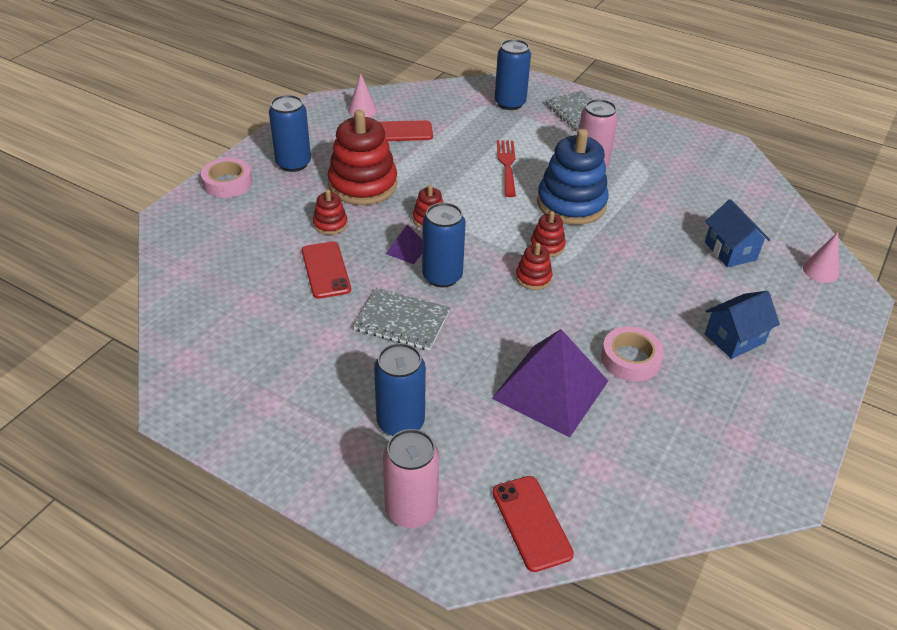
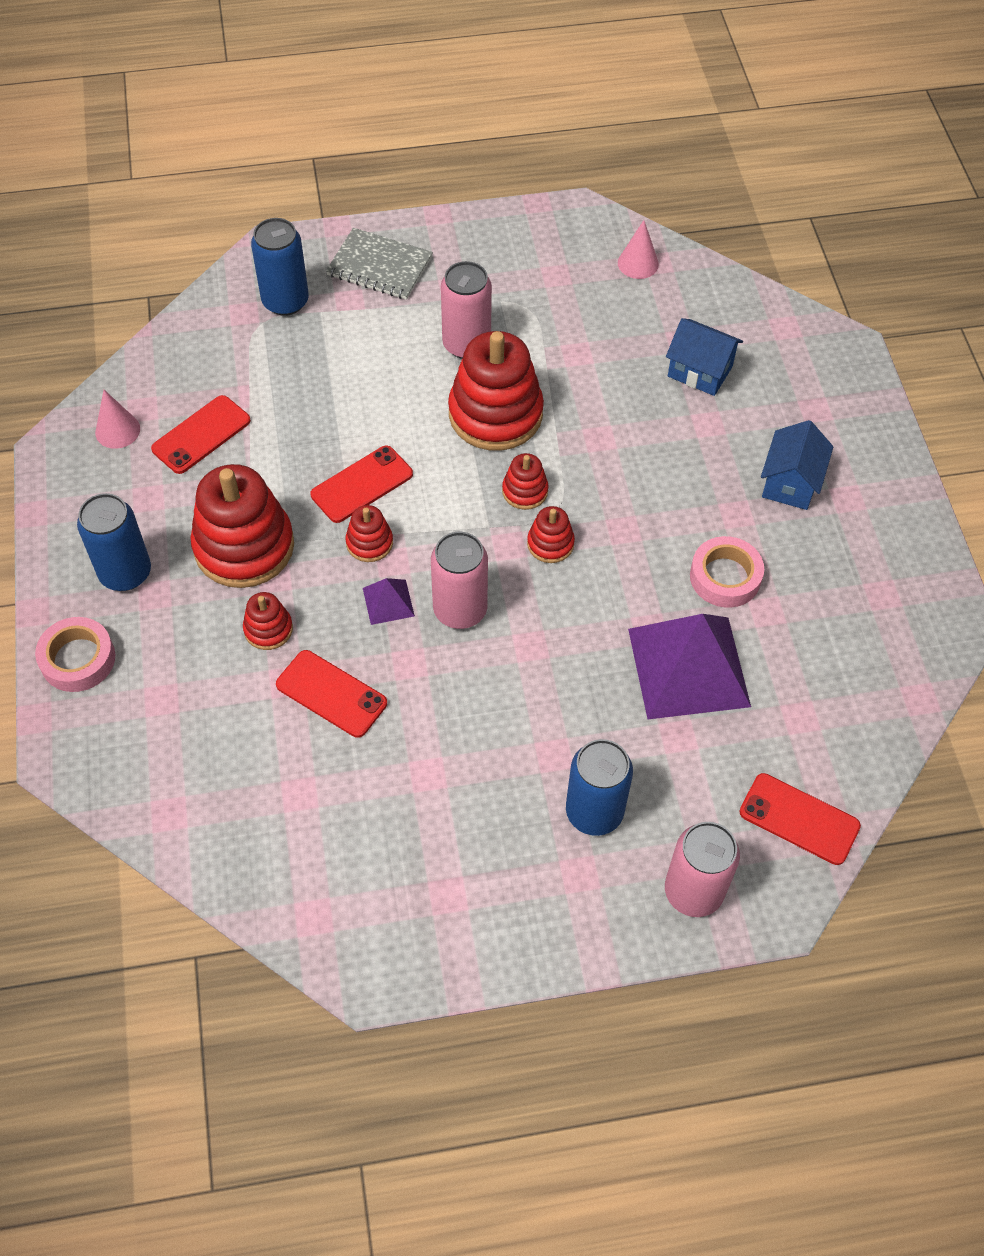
camera: 40 degrees left, 15 degrees up
(402, 321) = (477, 696): grey notebook -> none
(442, 276) = (460, 610): blue can -> pink can
(456, 193) = (362, 484): none -> red phone
(507, 166) = (377, 404): red fork -> none
(571, 204) = (495, 414): blue stacking toy -> red stacking toy
(820, 271) = (796, 340): pink cone -> pink cone (638, 263)

